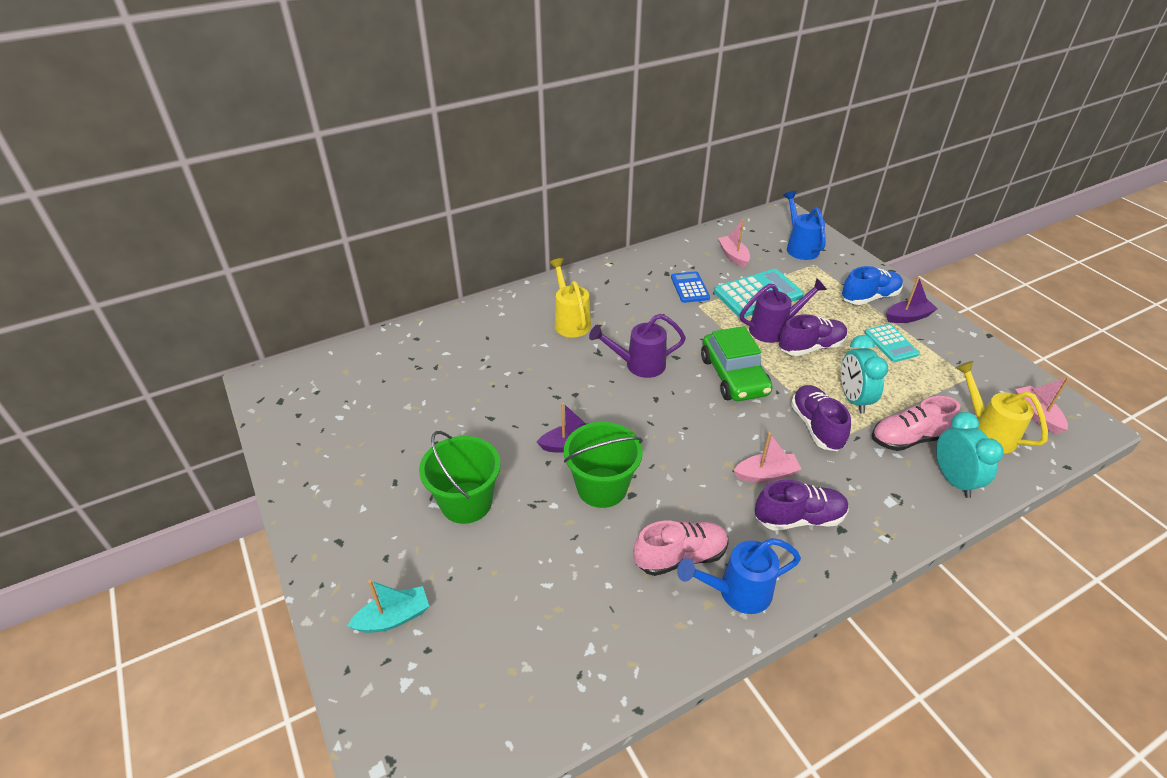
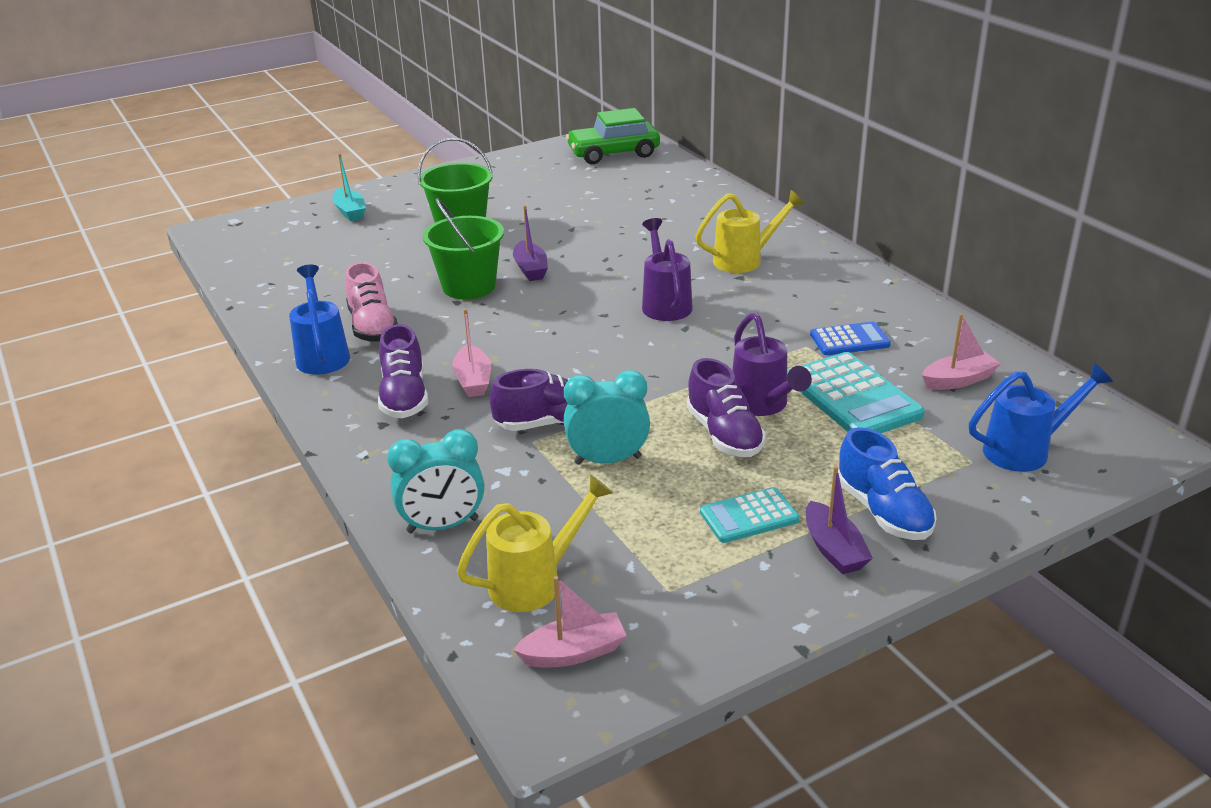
camera: 90 degrees right, 10 degrees down
(734, 376) = (650, 367): green car -> green car (613, 153)
(908, 438) = (525, 498): pink shoe -> none

